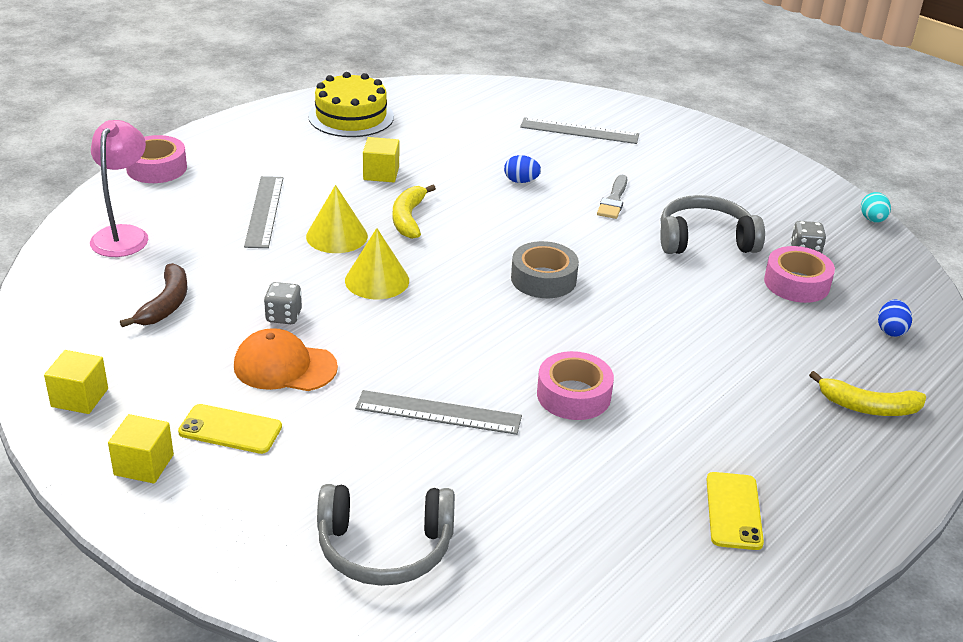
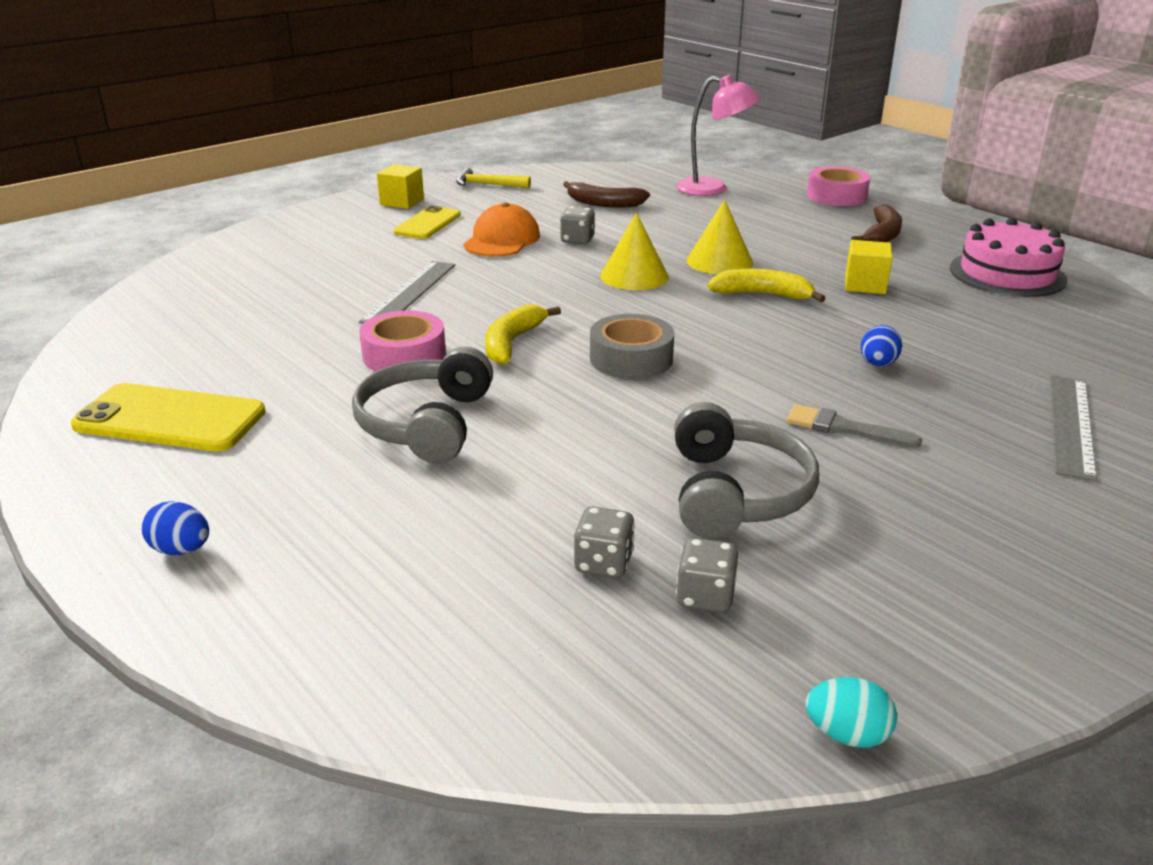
camera: 100 degrees right, 5 degrees down
(79, 398) = (487, 185): yellow cube -> yellow hammer
(264, 211) = (764, 234): grey ruler -> none
(268, 156) = (881, 235): none -> brown banana
(351, 116) = (1007, 274): yellow cake -> pink cake
(385, 548) = (257, 267): grey headphones -> grey headphones (426, 424)
(733, 511) = (170, 419): yellow phone -> yellow phone, size x1.55
(796, 283) = (603, 563): pink tape -> grey dice
(868, 407) = (272, 561): yellow banana -> yellow banana (512, 343)
(891, 330) = (444, 642): blue egg -> blue egg (181, 550)

